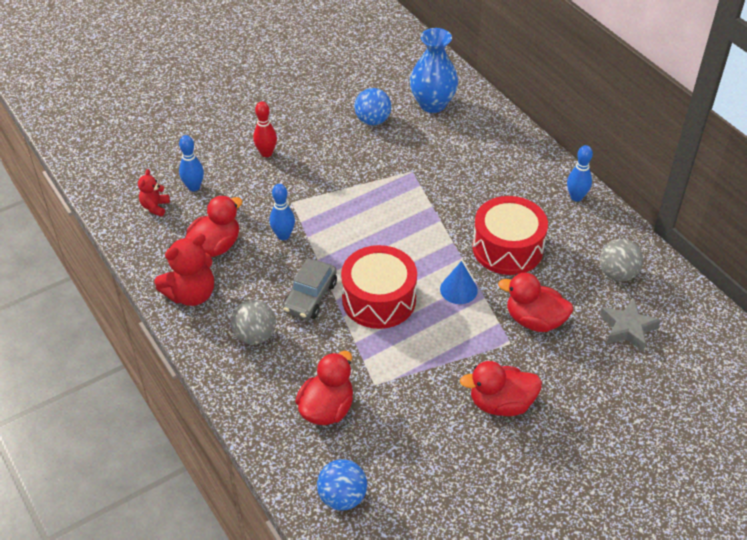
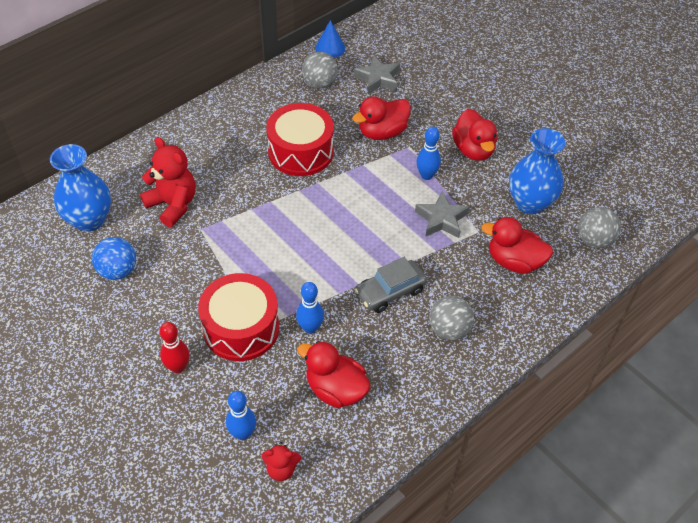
camera: 100 degrees left, 5 degrees up
(191, 294) = (409, 398): red teddy bear -> red teddy bear (173, 205)
(310, 297) = (390, 292): grey car -> grey car turned 135 degrees clockwise
(342, 497) = (594, 240): blue ball -> grey ball
(379, 299) = (381, 238): red drum -> red drum (241, 328)
(396, 354) = (441, 219): none -> grey star
(409, 443) = (530, 203): none -> blue vase
(458, 289) = (357, 182): blue cone -> blue cone (330, 48)
(534, 320) = (382, 132): red duck -> red duck turned 45 degrees clockwise
(576, 197) = (229, 108): blue bowling pin -> blue bowling pin (426, 175)

